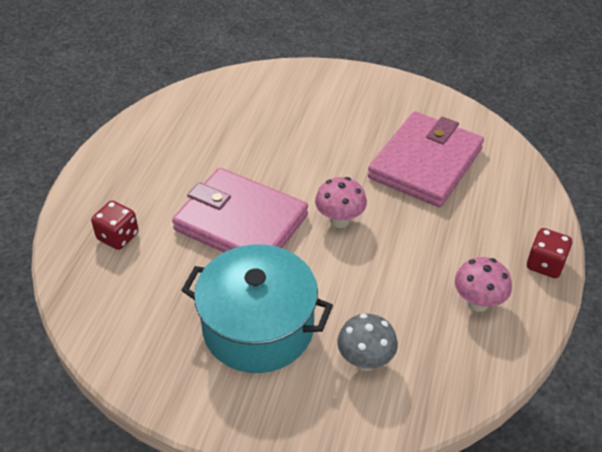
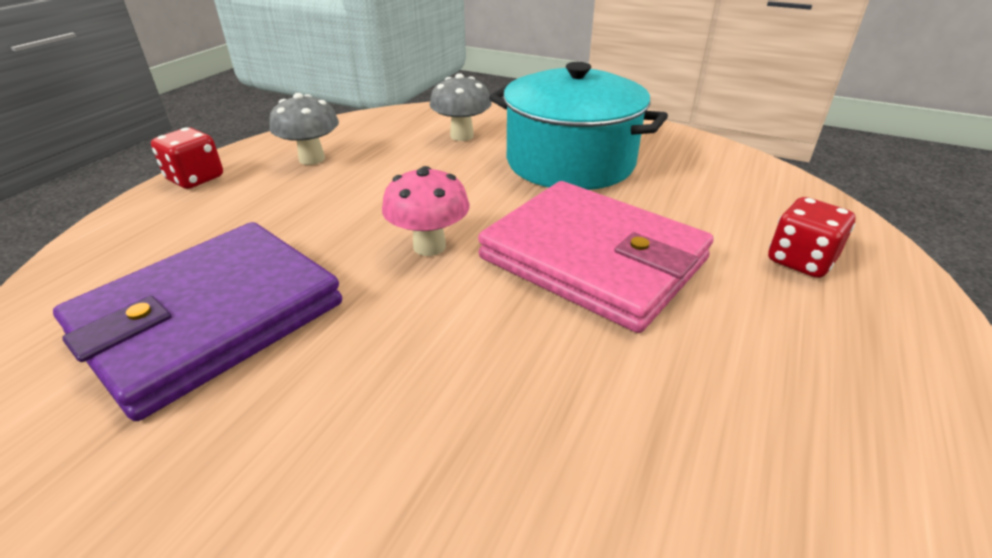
camera: 170 degrees left, 10 degrees down
(425, 163) = (210, 319): pink wallet -> purple wallet
(478, 303) = (312, 159): pink mushroom -> grey mushroom

